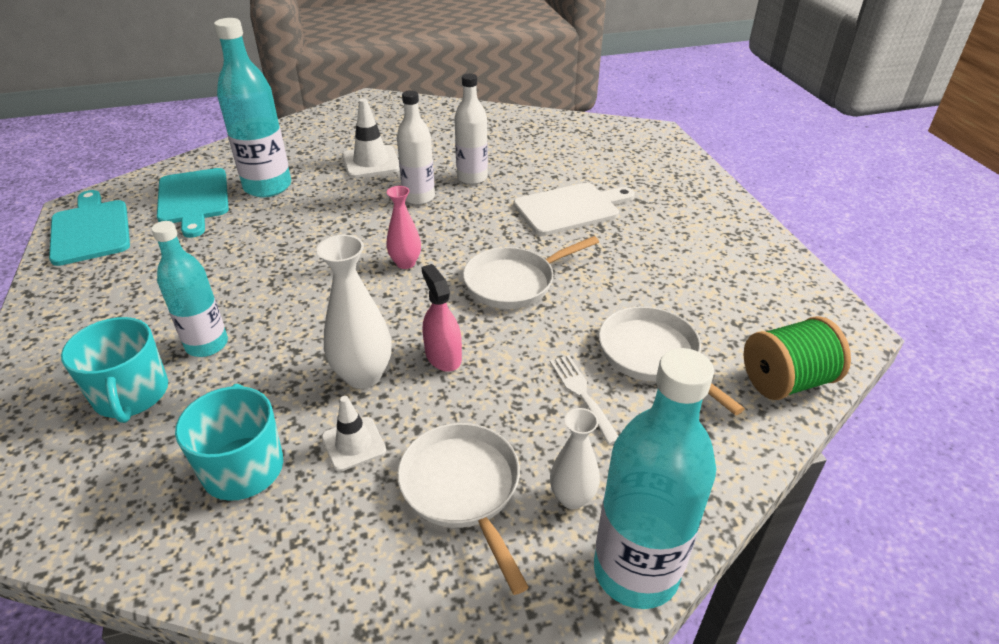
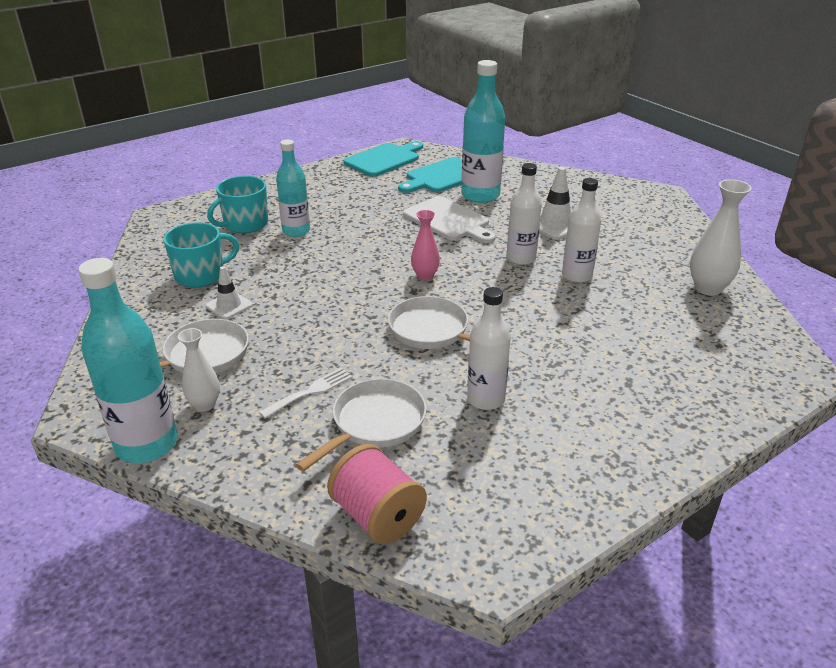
camera: 70 degrees right, 5 degrees down
(363, 375) = (291, 292): white vase -> white vase (708, 288)
(443, 356) = (325, 318): pink spray bottle -> none
(570, 208) = (572, 340): white cutting board -> white cutting board (449, 220)
(638, 277) = (486, 399): none -> white bottle
(786, 381) = (377, 516): green spool -> pink spool

